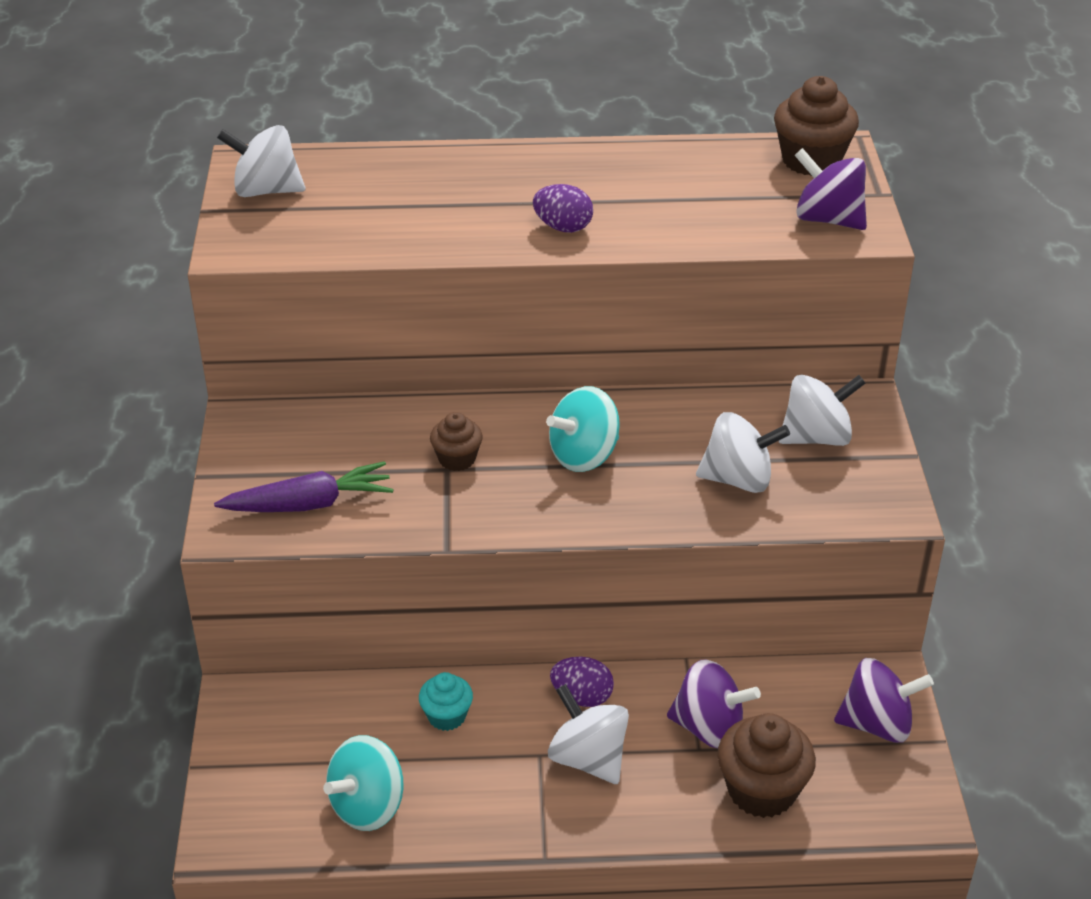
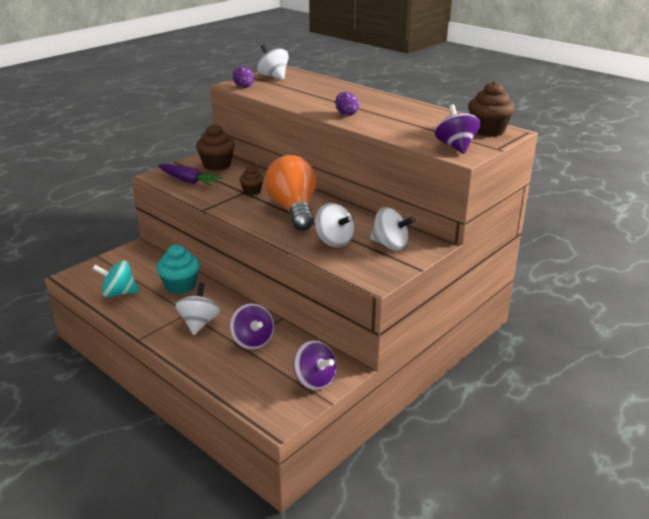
camera: 45 degrees right, 10 degrees down
(446, 716) = (180, 286): turquoise cupcake -> turquoise cupcake, size x1.71
(582, 697) = (228, 306): purple egg -> purple egg (243, 86)
(584, 456) = (293, 209): turquoise spinning top -> orange light bulb
(761, 790) = (236, 370): brown cupcake -> brown cupcake (217, 165)

